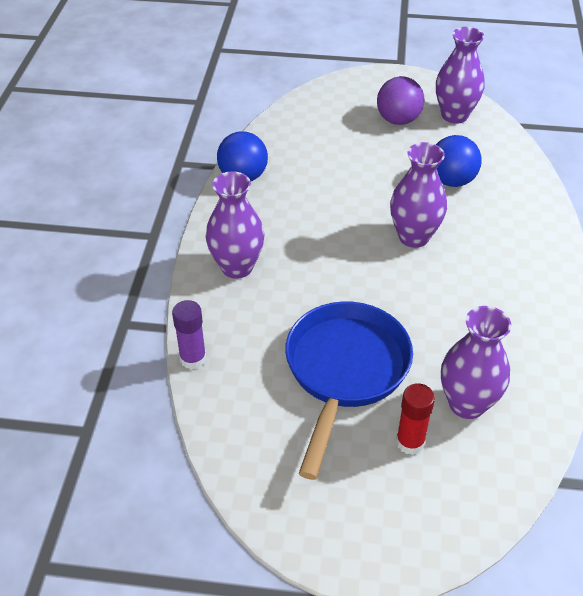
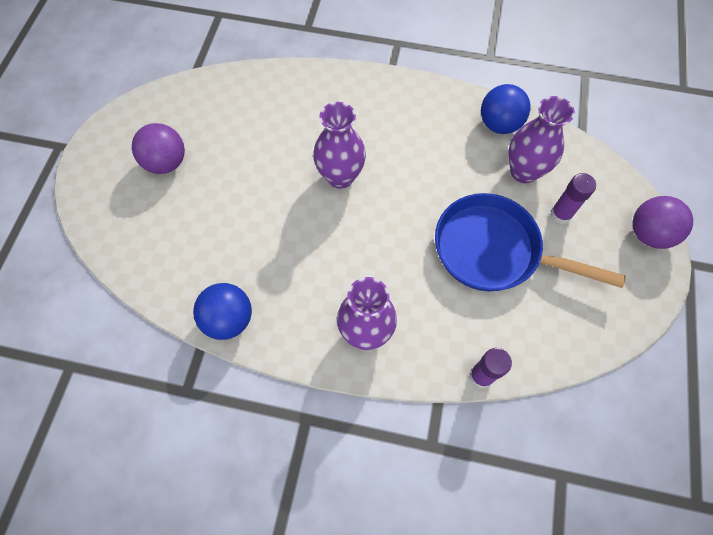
camera: 85 degrees left, 20 degrees up
(401, 548) = (648, 234): none -> purple ball
(410, 442) = (560, 214): red glue stick -> purple glue stick
(451, 181) = (269, 134): blue ball -> blue ball (499, 124)
(454, 115) = (172, 114): purple vase -> none

